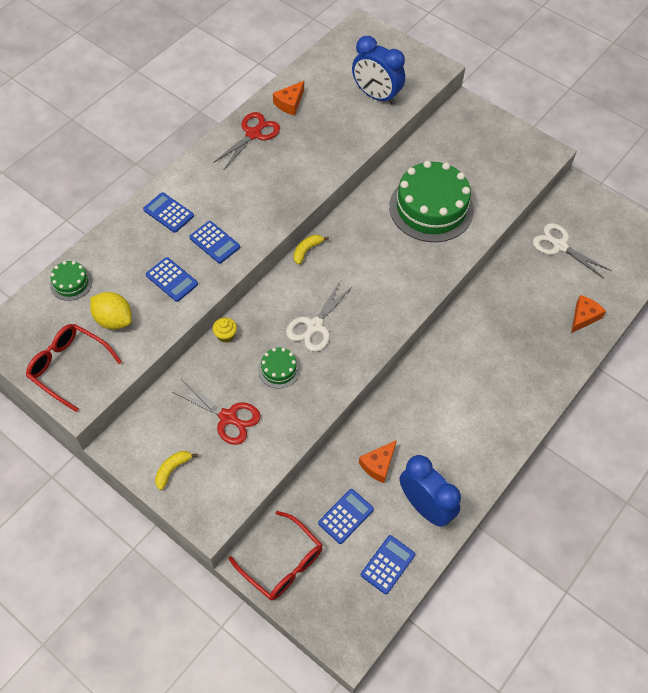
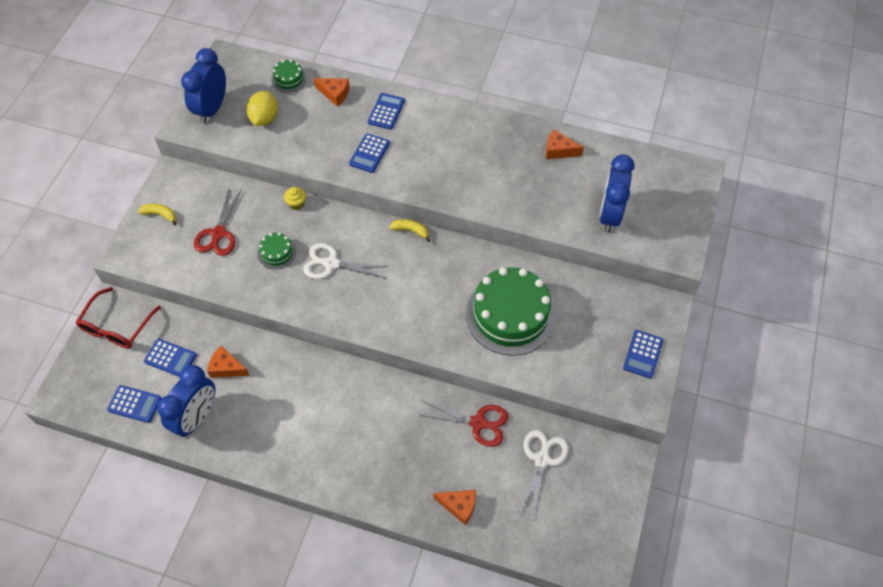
camera: 70 degrees right, 0 degrees up
(69, 367) = (212, 109): red glasses -> blue clock
(118, 248) = (335, 94): none -> orange cheese
(172, 279) = (318, 139): blue calculator -> blue calculator (643, 354)
(253, 134) = (505, 137): red scissors -> red scissors (478, 423)

